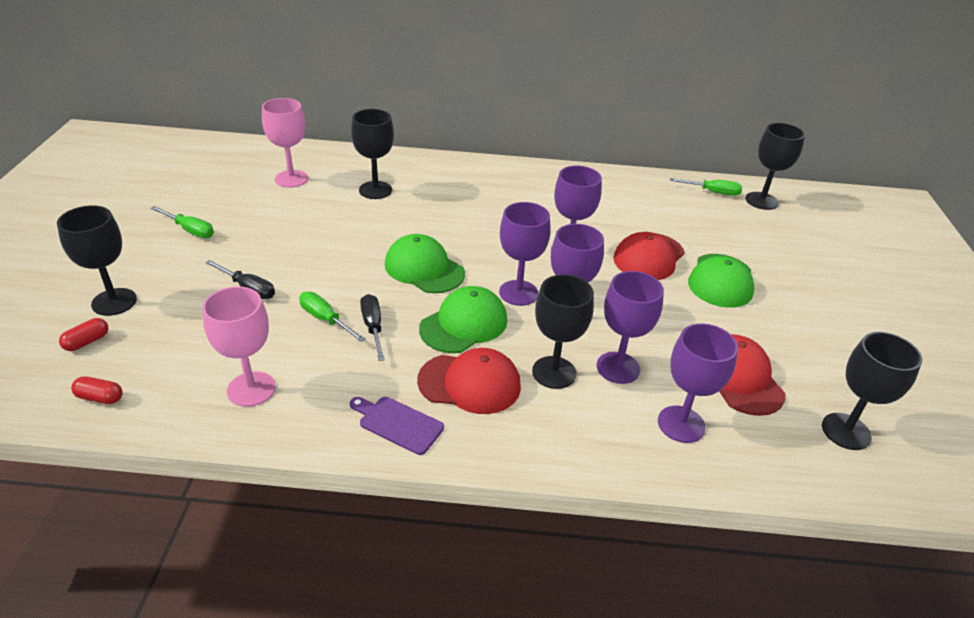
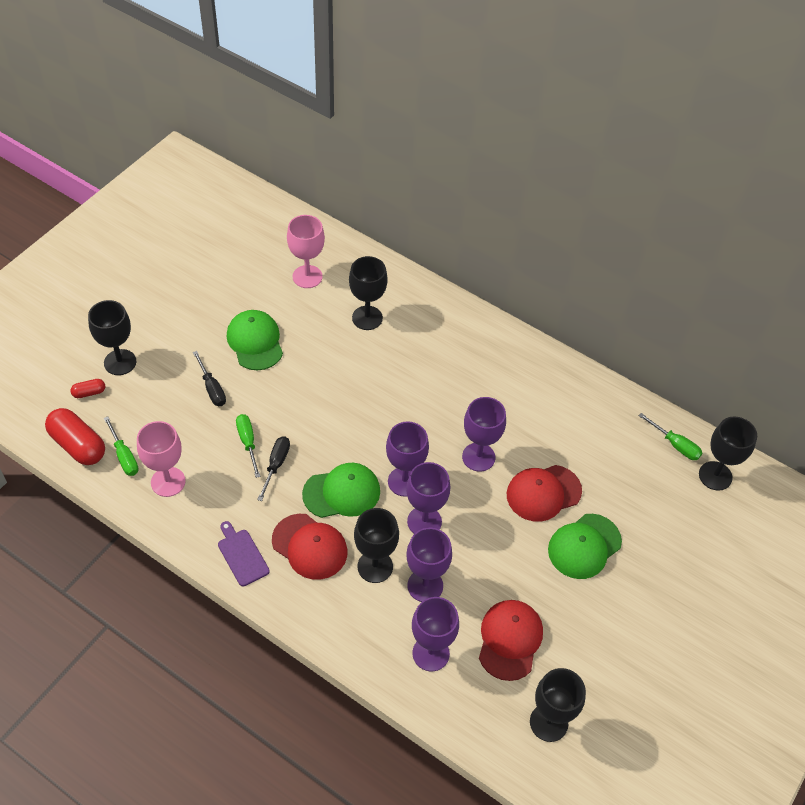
camera: 30 degrees right, 15 degrees up
(100, 398) = (78, 445): red capsule -> red capsule, size x2.08
(190, 230) = (202, 308): green screwdriver -> green screwdriver (124, 456)
(424, 269) = (349, 424): green cap -> green cap (255, 342)

